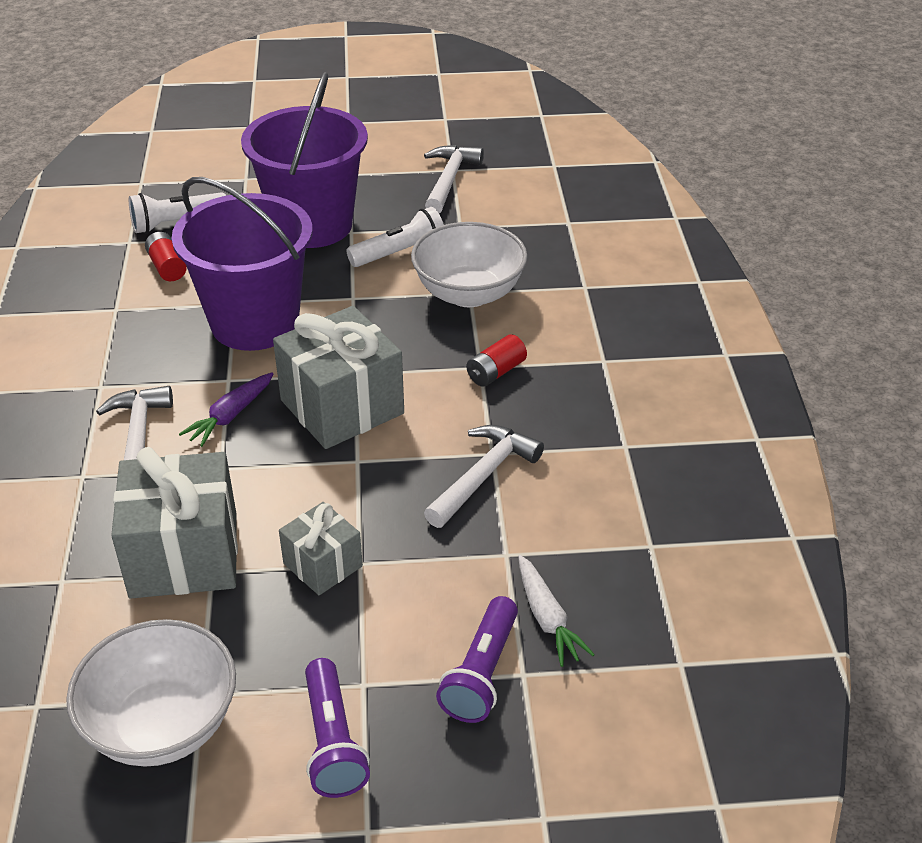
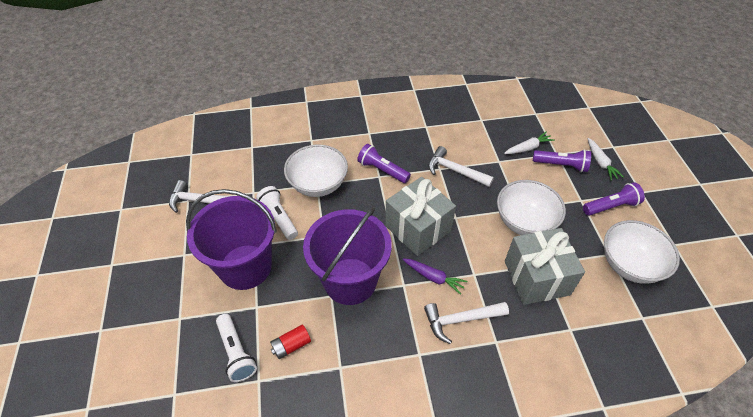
camera: 95 degrees left, 10 degrees up
(323, 565) = (524, 222): grey gift -> white bowl
(483, 765) = (600, 162): none -> white carrot
(496, 372) = (382, 170): red battery -> purple flashlight

